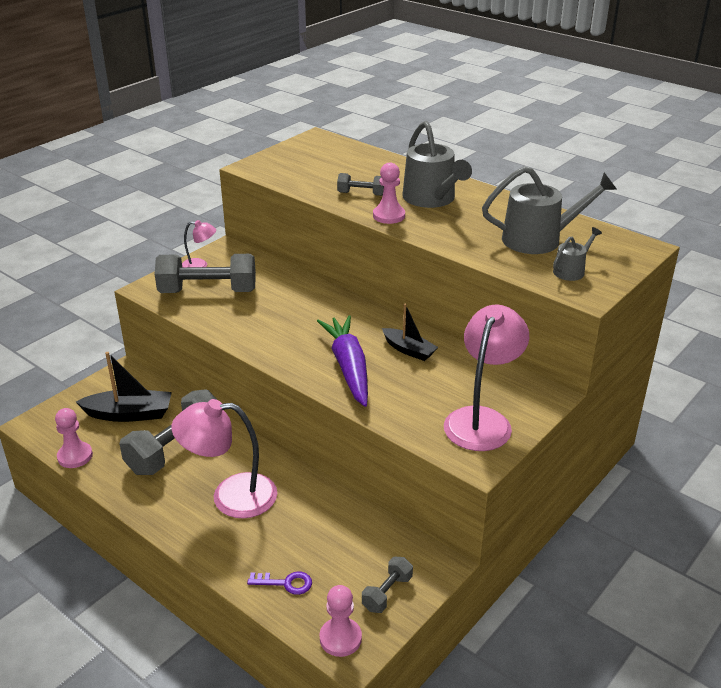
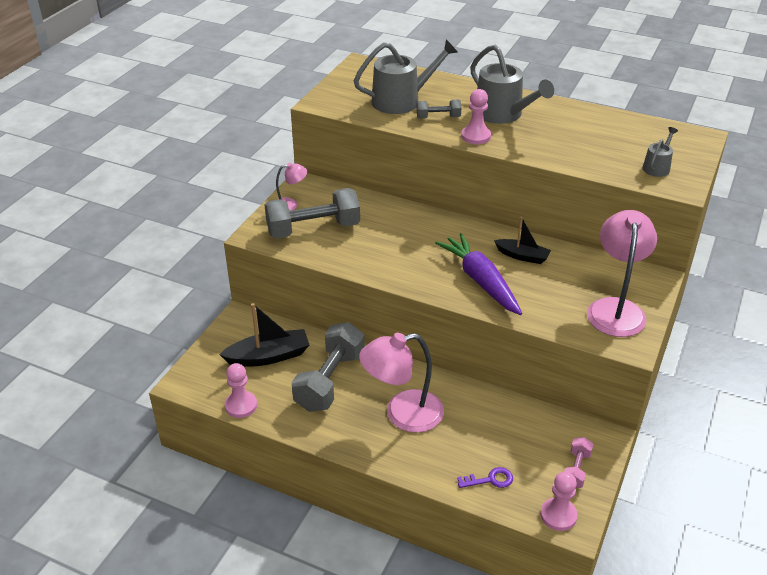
camera: 15 degrees left, 5 degrees up
(387, 593) = (576, 469): grey dumbbell -> pink dumbbell
(538, 239) = (614, 141): grey watering can -> grey watering can (401, 101)

